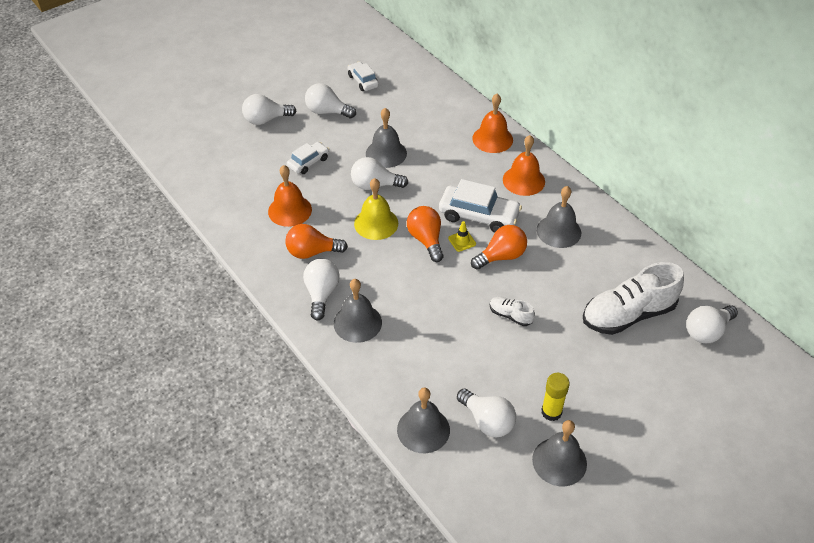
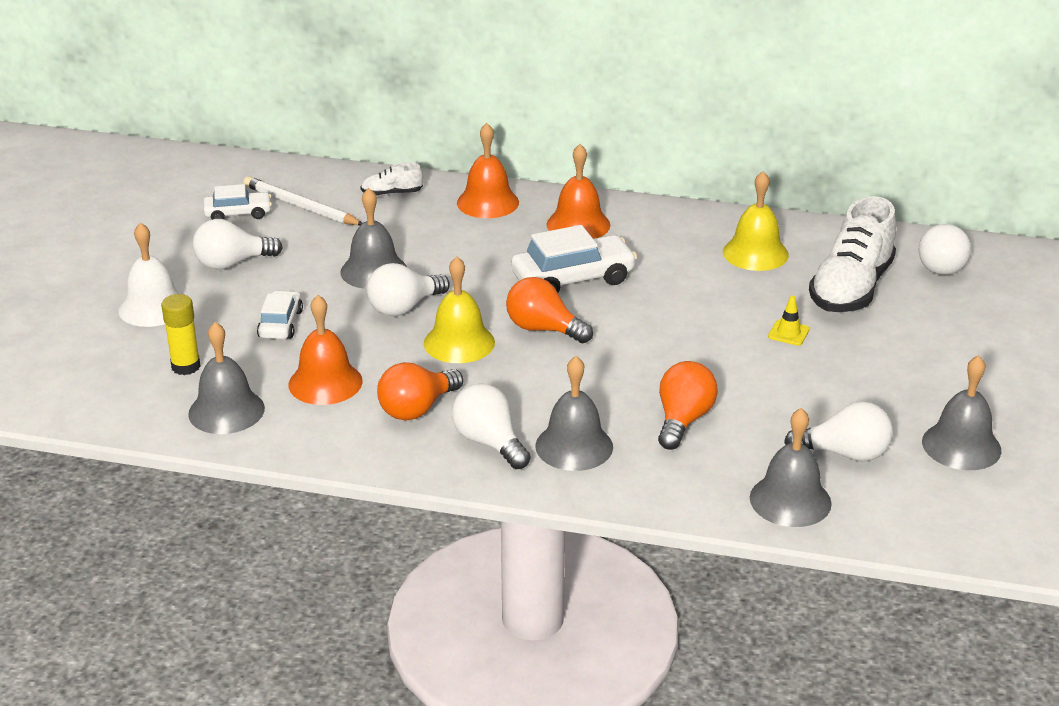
camera: 40 degrees left, 15 degrees down
(266, 120) = (153, 307): white light bulb -> white bell
(363, 81) = (238, 213): white car -> white car turned 150 degrees clockwise
(397, 92) = (301, 206): none -> white pencil
(462, 241) = (587, 310): yellow traffic cone -> yellow traffic cone (788, 333)
(501, 256) = (651, 303): orange light bulb -> orange light bulb (683, 420)
(510, 315) = (736, 350): white shoe -> white shoe (392, 193)
(551, 412) = (895, 409): yellow glue stick -> yellow glue stick (186, 366)
(558, 231) = (681, 252): grey bell -> grey bell (226, 411)
(601, 256) = (755, 253): none -> yellow bell

